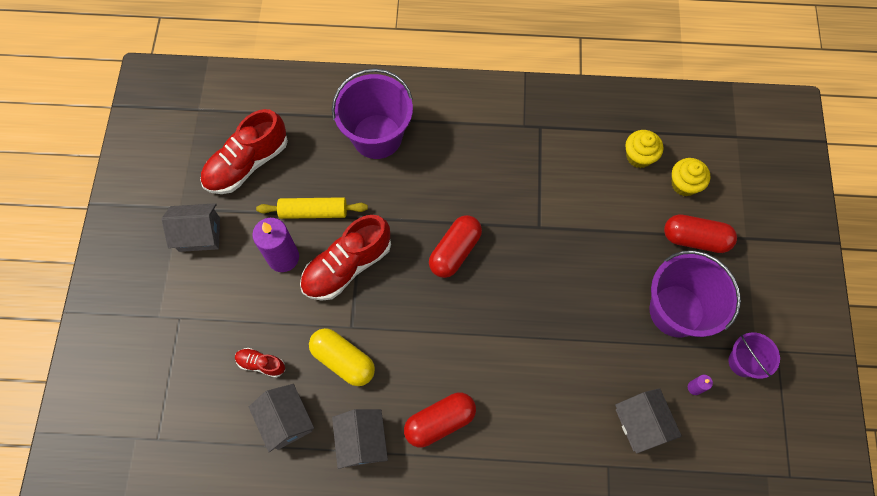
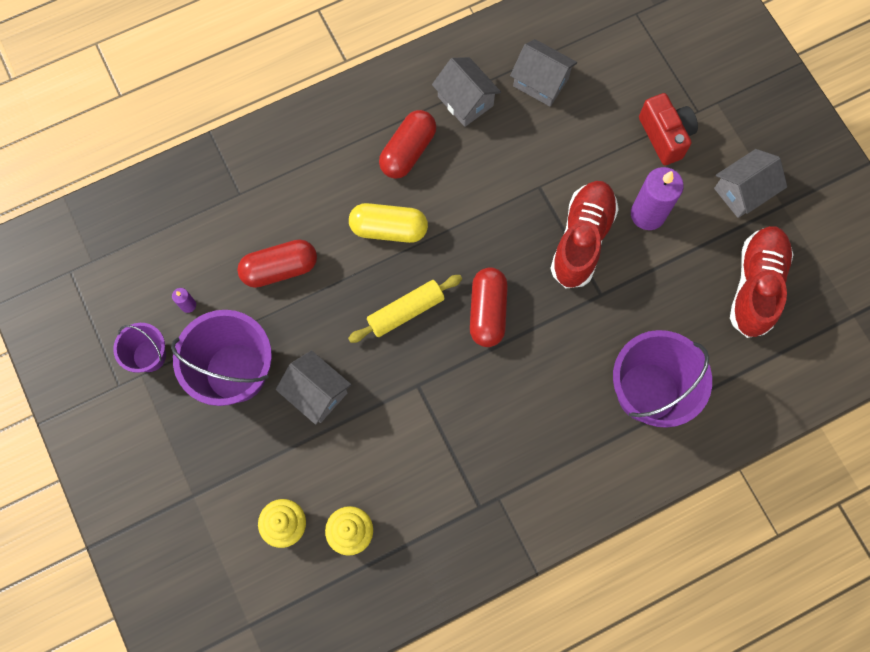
camera: 150 degrees right, 5 degrees up
(221, 312) = (665, 136): none -> red camera
(261, 364) = (596, 113): red shoe -> none
(313, 212) = (652, 274): yellow rolling pin -> yellow rolling pin (405, 311)
(343, 360) = (526, 155): yellow capsule -> yellow capsule (389, 229)
(641, 424) = (225, 245): grey house -> grey house (317, 392)
(695, 239) = (247, 463): red capsule -> red capsule (280, 269)

